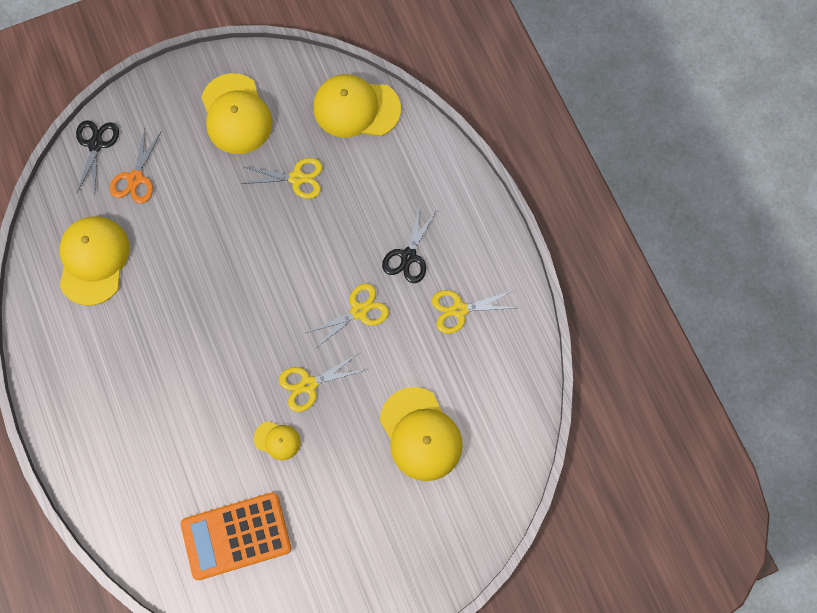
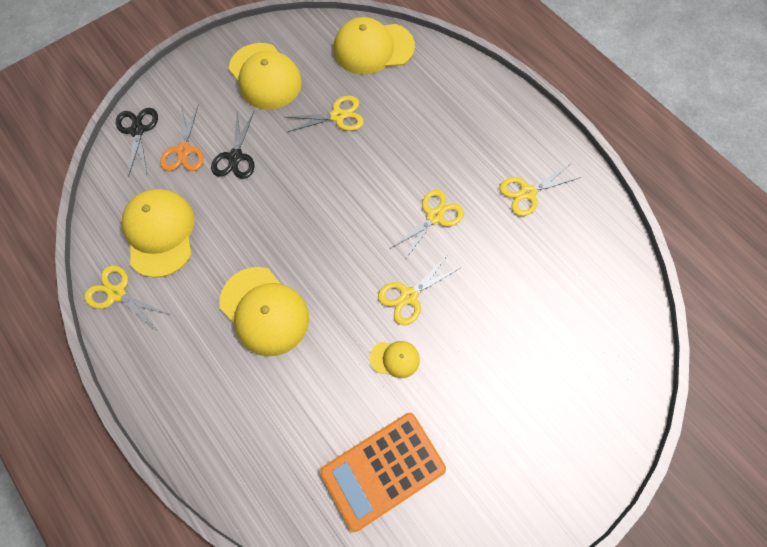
camera: 15 degrees left, 5 degrees down
(41, 311) = (117, 293): none -> yellow scissors
(408, 256) = (463, 158): black scissors -> black scissors (235, 157)
(420, 434) = (534, 315): yellow cap -> yellow cap (264, 311)

